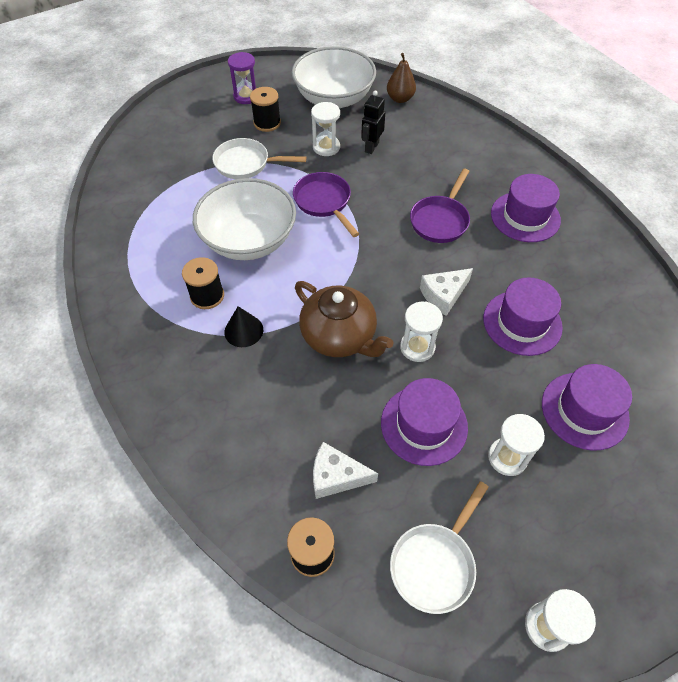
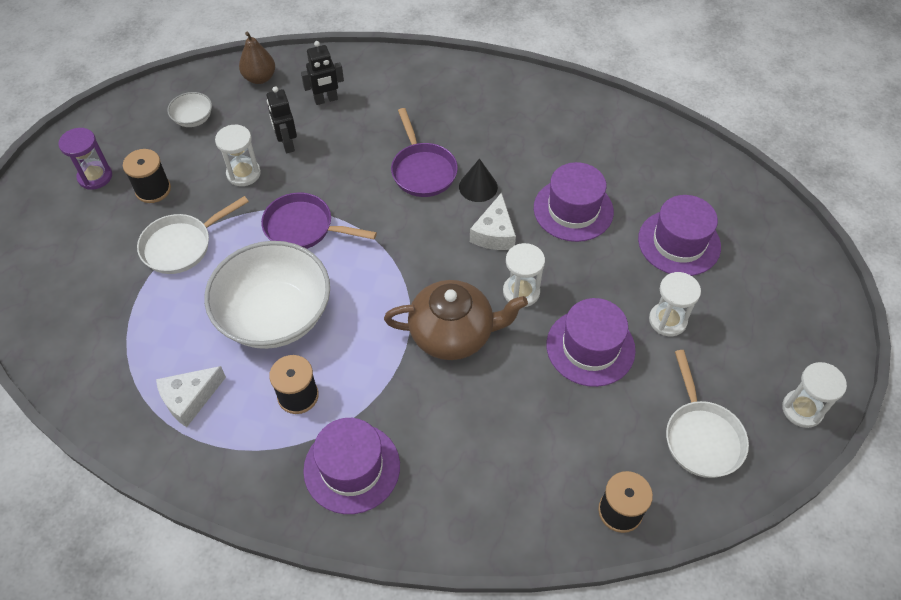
camera: 45 degrees left, 0 degrees up
(243, 330) = (368, 397): black cone -> black cone (478, 187)
(334, 98) = (193, 119): white bowl -> white bowl, size x0.42
(336, 476) = (574, 442): white cheese -> white cheese (190, 399)
(426, 136) = (326, 100): none -> black robot
(525, 217) = (485, 118): purple hat -> purple hat (352, 468)

